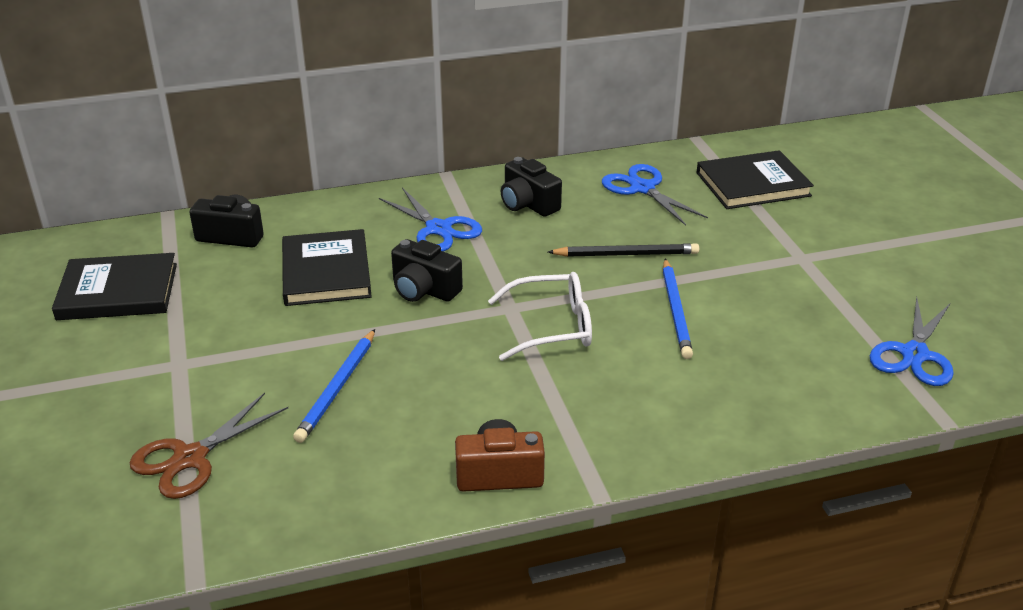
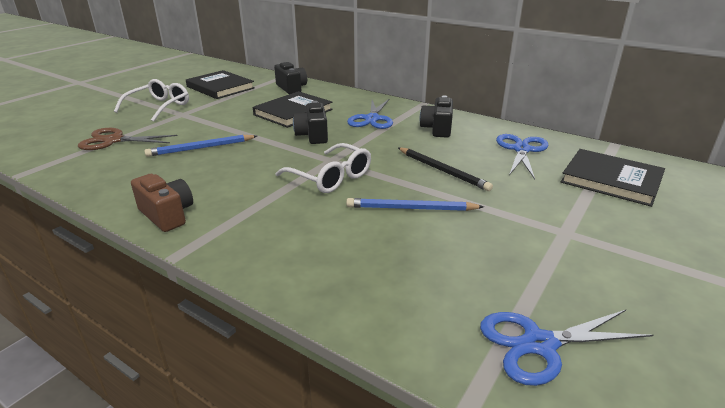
camera: 50 degrees right, 5 degrees down
(109, 376) = (159, 107): none -> white glasses
(676, 311) = (411, 208): blue pencil -> blue pencil turned 45 degrees clockwise

